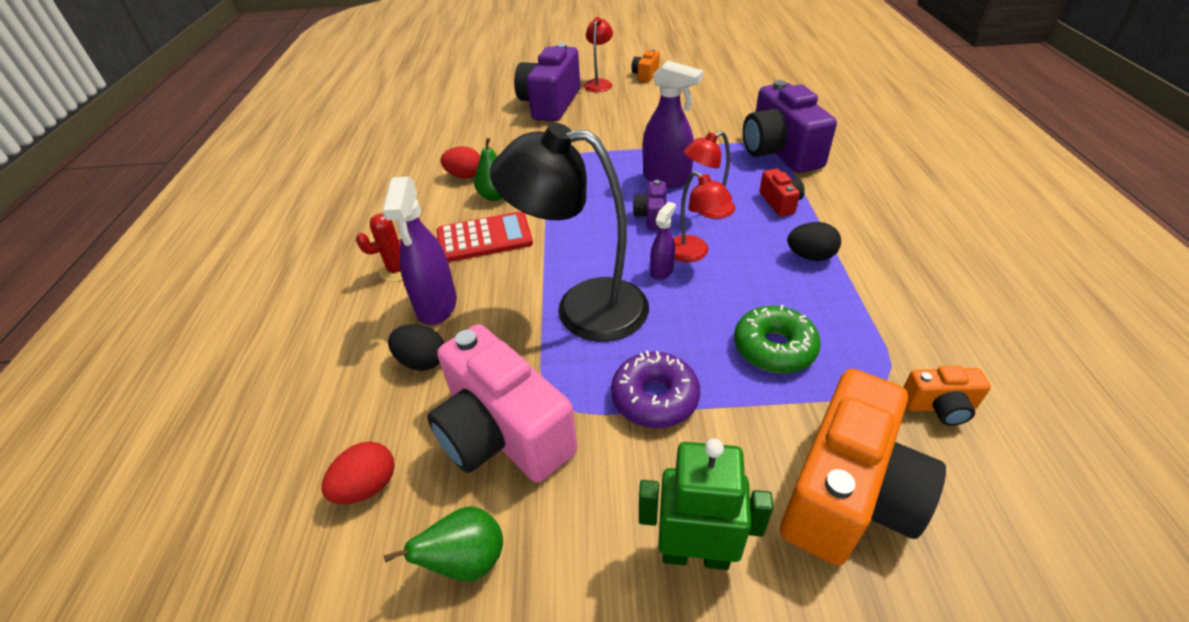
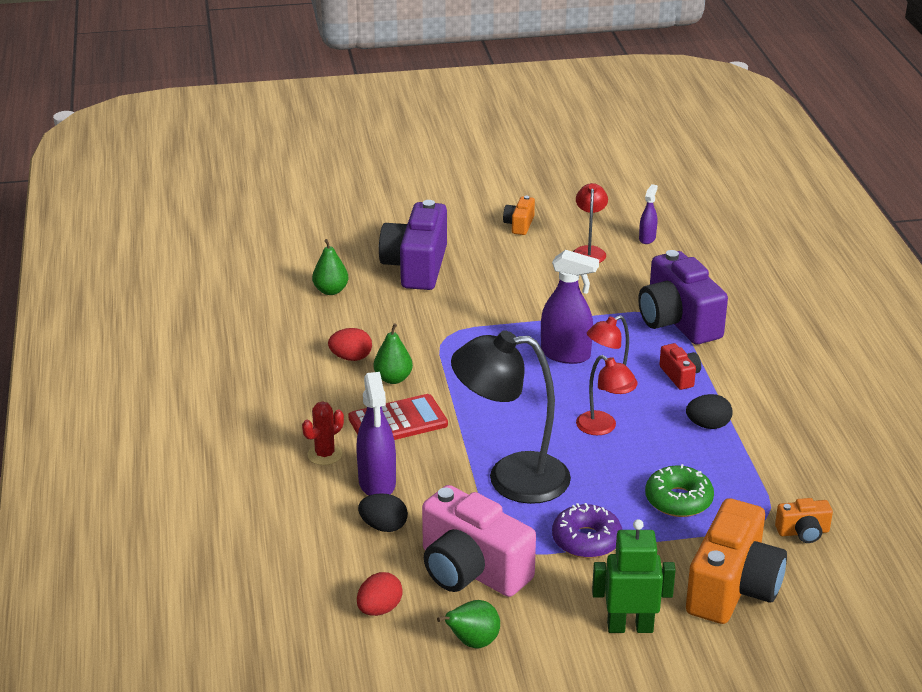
camera: 10 degrees left, 10 degrees down
(471, 121) = (331, 291): none -> green pear
(599, 83) = (466, 237): red lamp -> red lamp (589, 251)
(652, 216) = (557, 393): purple camera -> none
(662, 271) = (576, 444): purple spray bottle -> purple spray bottle (647, 238)

